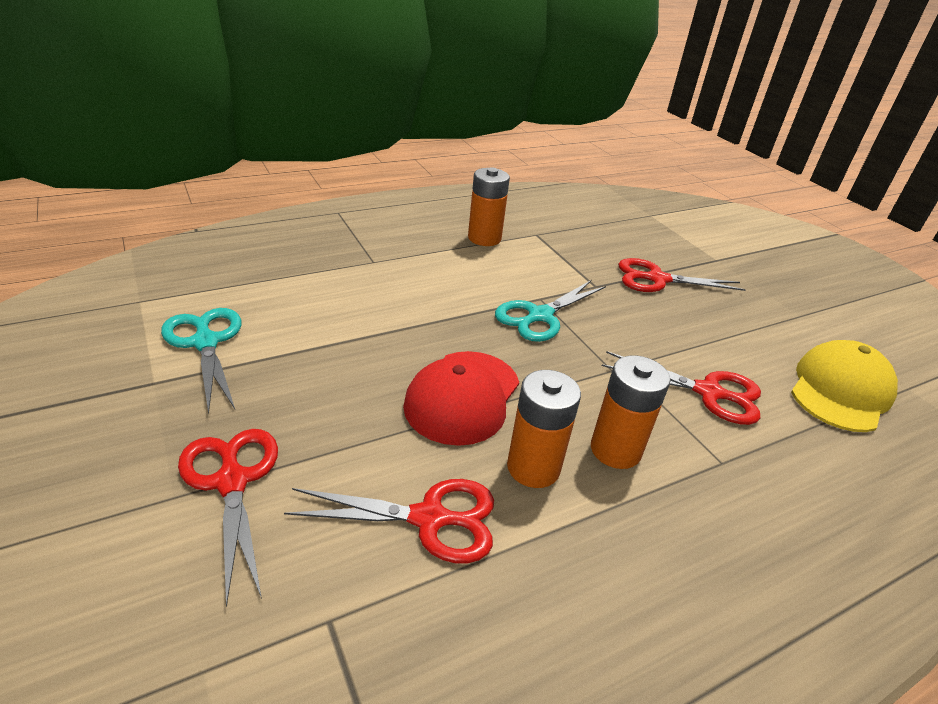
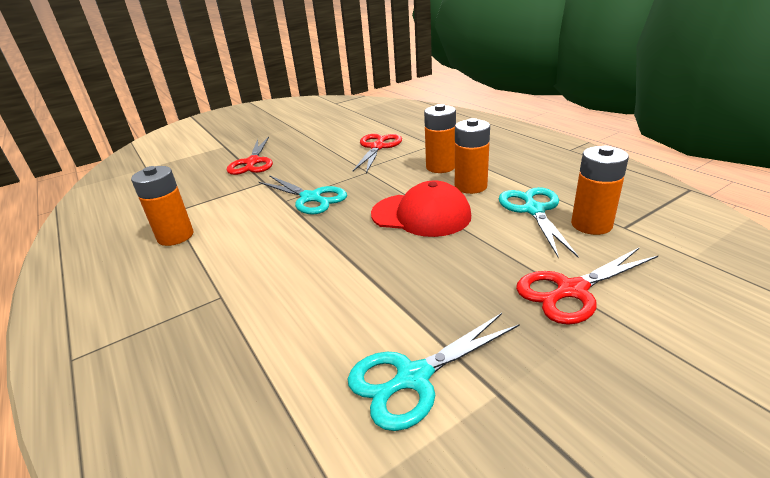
camera: 90 degrees left, 5 degrees down
(356, 575) = (591, 225): none -> orange battery
(429, 518) = (534, 210): red scissors -> turquoise scissors
(840, 391) = (361, 121): yellow cap -> none

